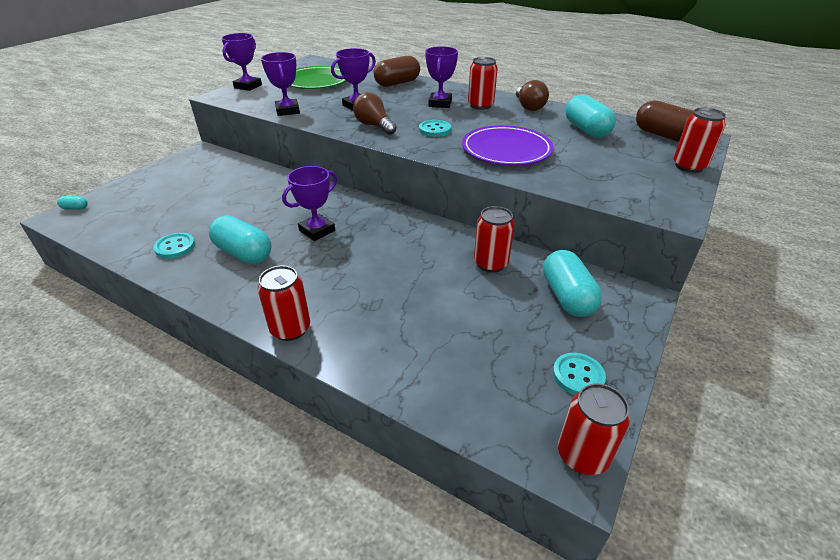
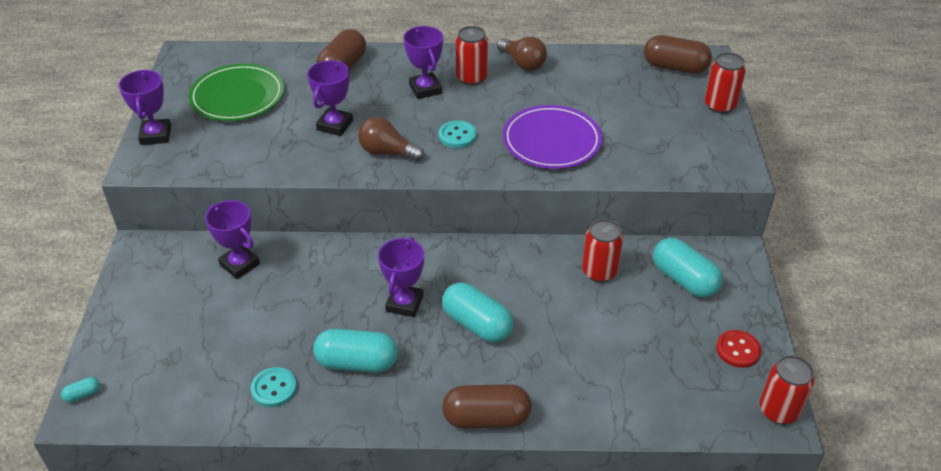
camera: 30 degrees left, 5 degrees up
(287, 111) = (260, 162): purple trophy -> purple trophy (240, 264)
(290, 329) = (486, 418): red can -> brown capsule
(578, 375) = (738, 350): turquoise button -> red button
(586, 130) = (603, 83): turquoise capsule -> turquoise capsule (477, 324)

